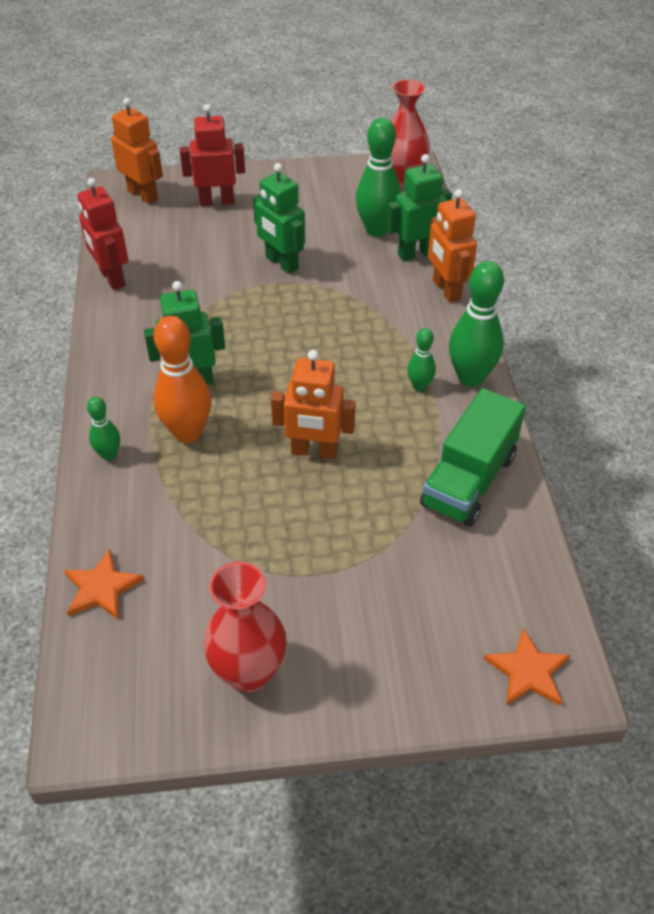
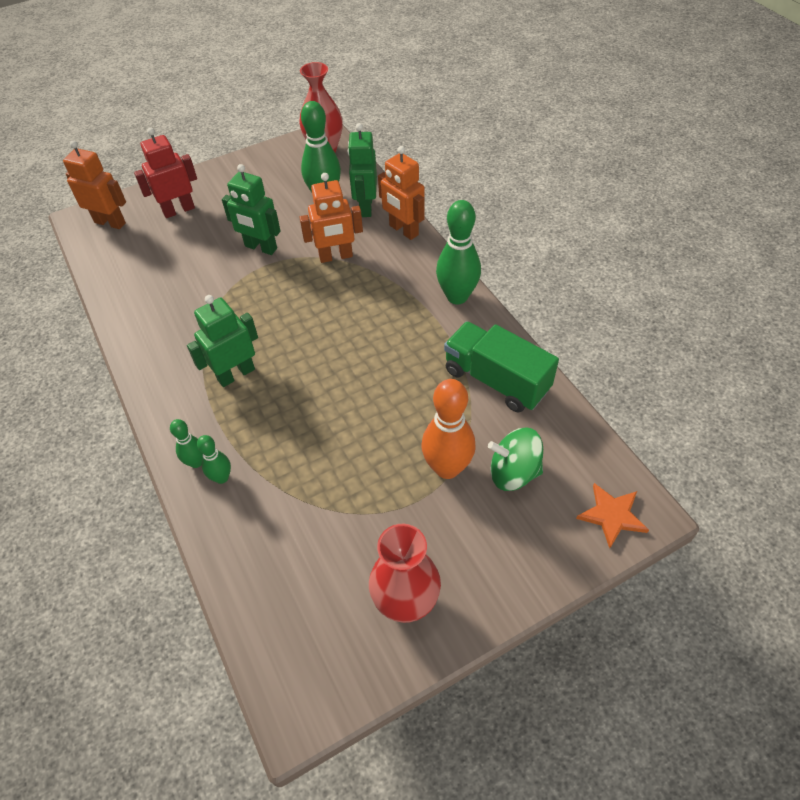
camera: 20 degrees left, 5 degrees up
(102, 588) = (248, 580): orange star -> none
(112, 278) = (119, 305): red robot -> none
(188, 433) = (254, 419): orange bowling pin -> orange bowling pin (447, 468)
(314, 451) = (366, 399): orange robot -> orange robot (336, 256)
(416, 253) = (365, 207): green robot -> green robot turned 45 degrees counterclockwise
(419, 386) = (422, 316): green bowling pin -> green bowling pin (221, 477)
(437, 584) = (513, 472): none -> green spinning top
(469, 480) = (496, 380): green truck -> green truck turned 120 degrees clockwise

